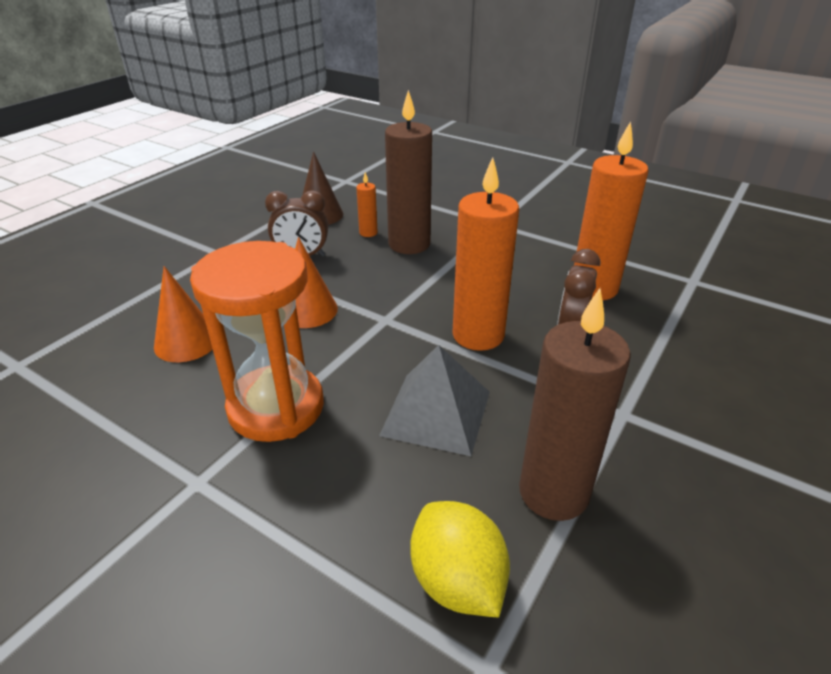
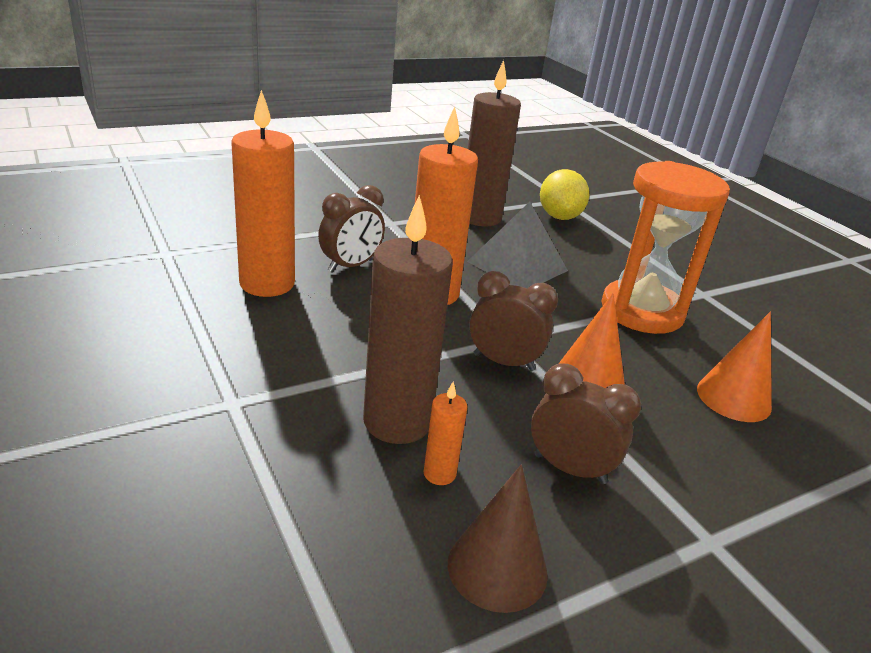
camera: 155 degrees left, 5 degrees down
(376, 299) = (504, 362): none -> brown clock

